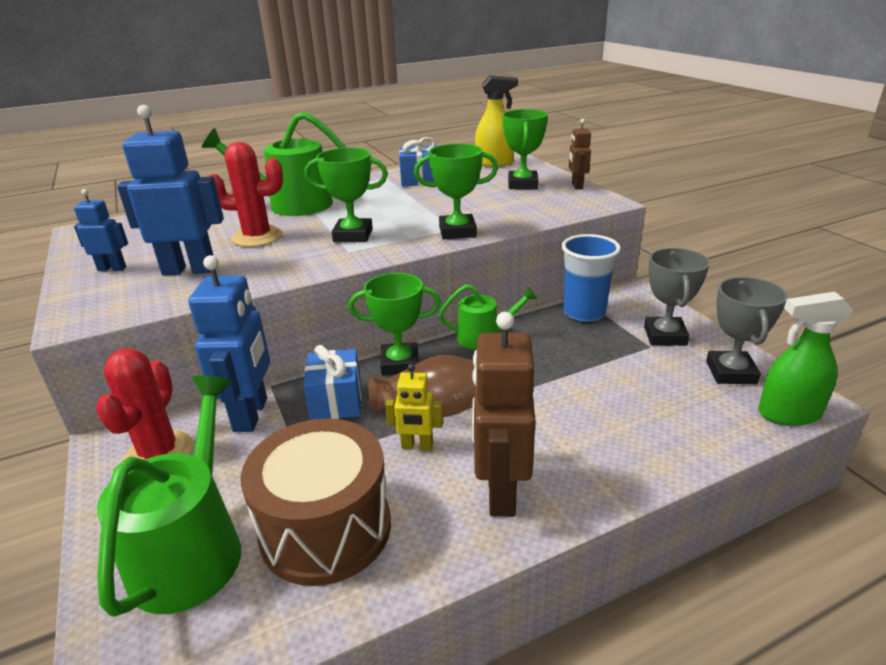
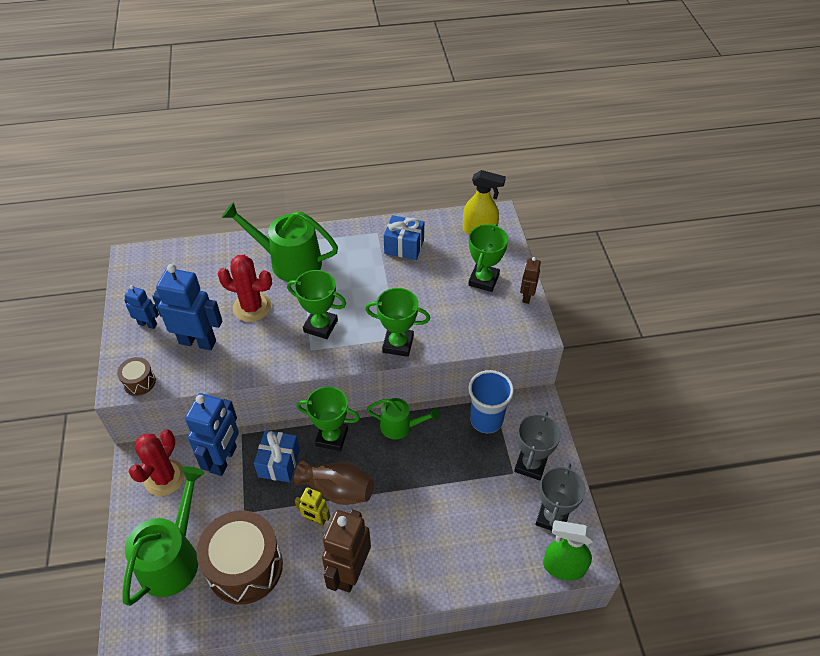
camera: 15 degrees right, 20 degrees up
(105, 314) = (139, 382): none -> brown drum

